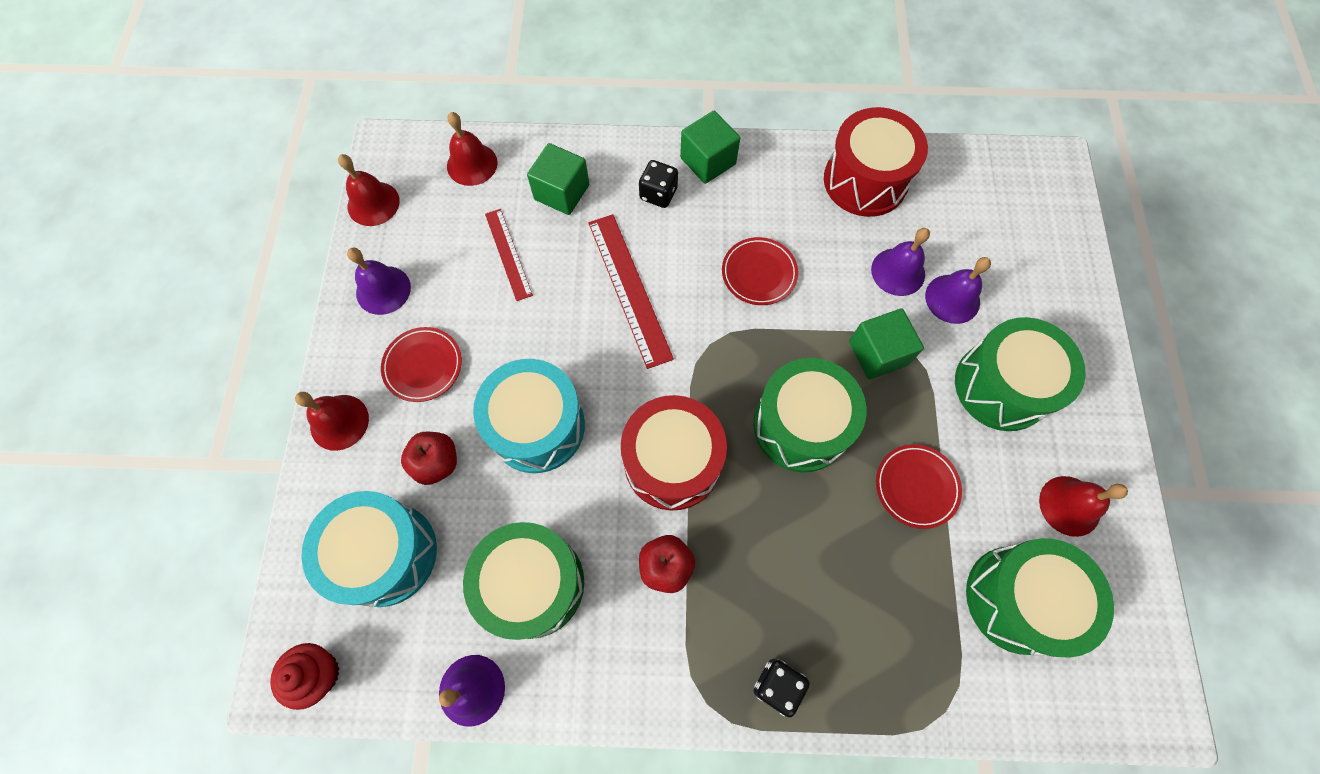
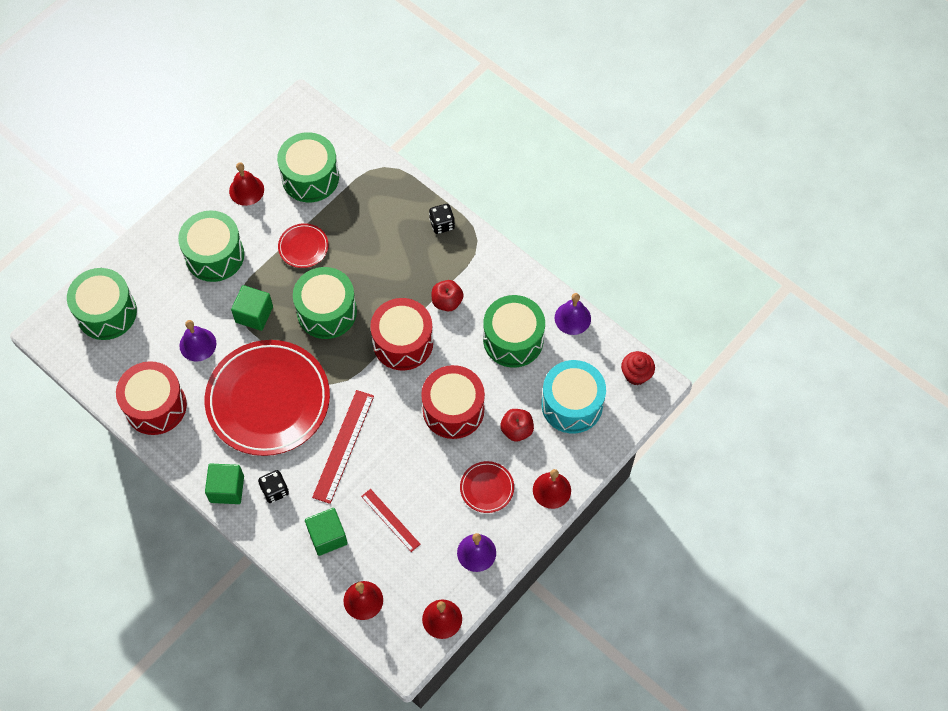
camera: 140 degrees left, 5 degrees down
(508, 254) = (390, 520): red ruler -> red ruler turned 60 degrees counterclockwise
(537, 426) = (453, 410): turquoise drum -> red drum
(759, 273) = (268, 400): red plate -> red plate, size x2.35
(952, 299) = (187, 310): purple bell -> none
(1028, 229) = (106, 312): none -> green drum

